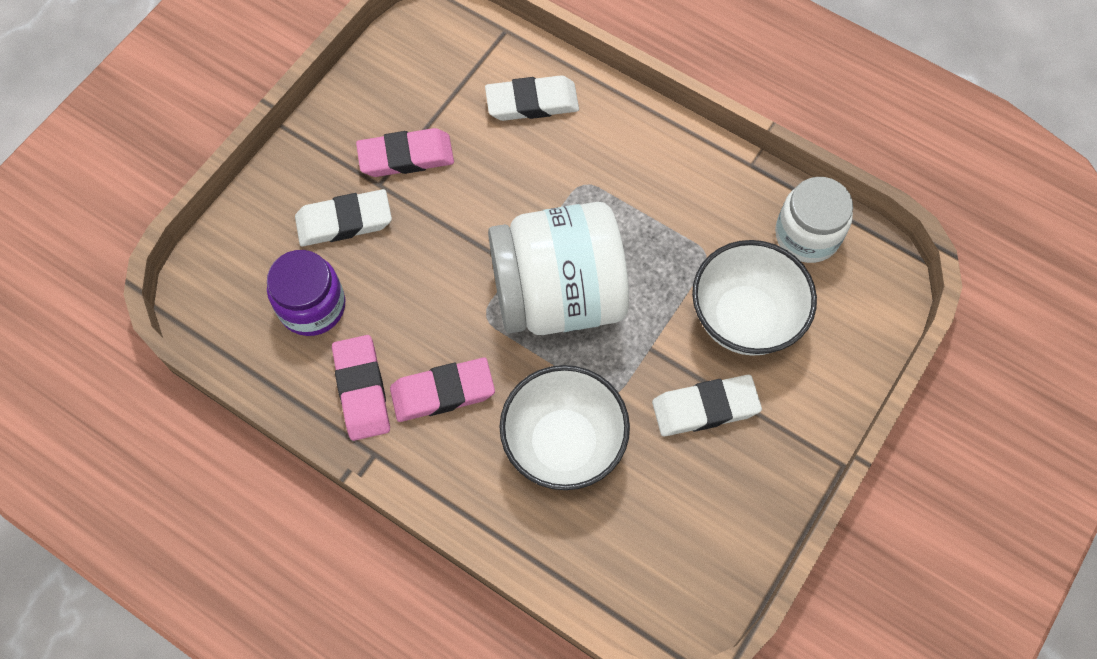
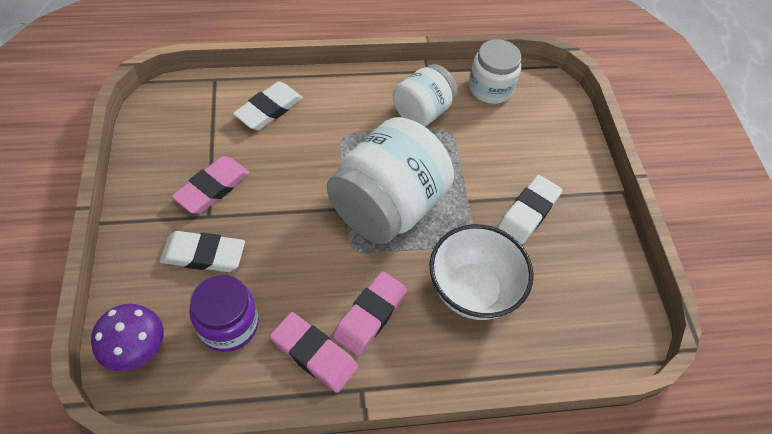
camera: 45 degrees left, 10 degrees down
(222, 273) = (137, 349): none -> purple mushroom
(344, 221) = (203, 254): white eraser -> white eraser turned 60 degrees clockwise
(696, 212) = (422, 112): none -> white jar
(744, 318) = (501, 150): white bowl -> none

